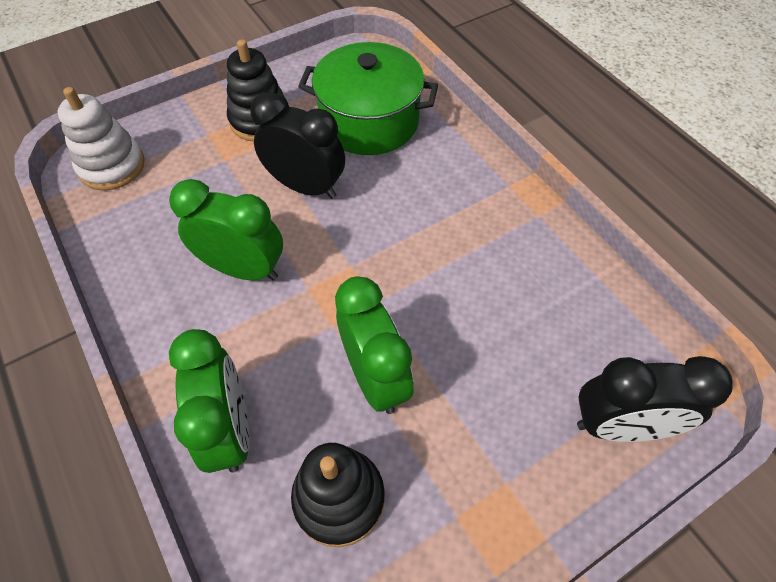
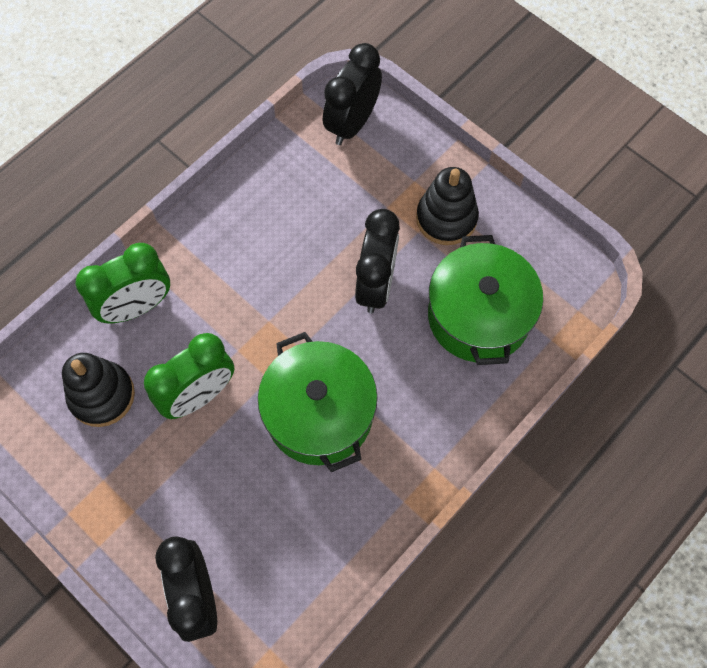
camera: 75 degrees right, 10 degrees up
(112, 166) = (352, 123): white stacking toy -> black clock
(243, 269) = (274, 266): green clock -> none
(431, 263) = (319, 414): none -> green pot

